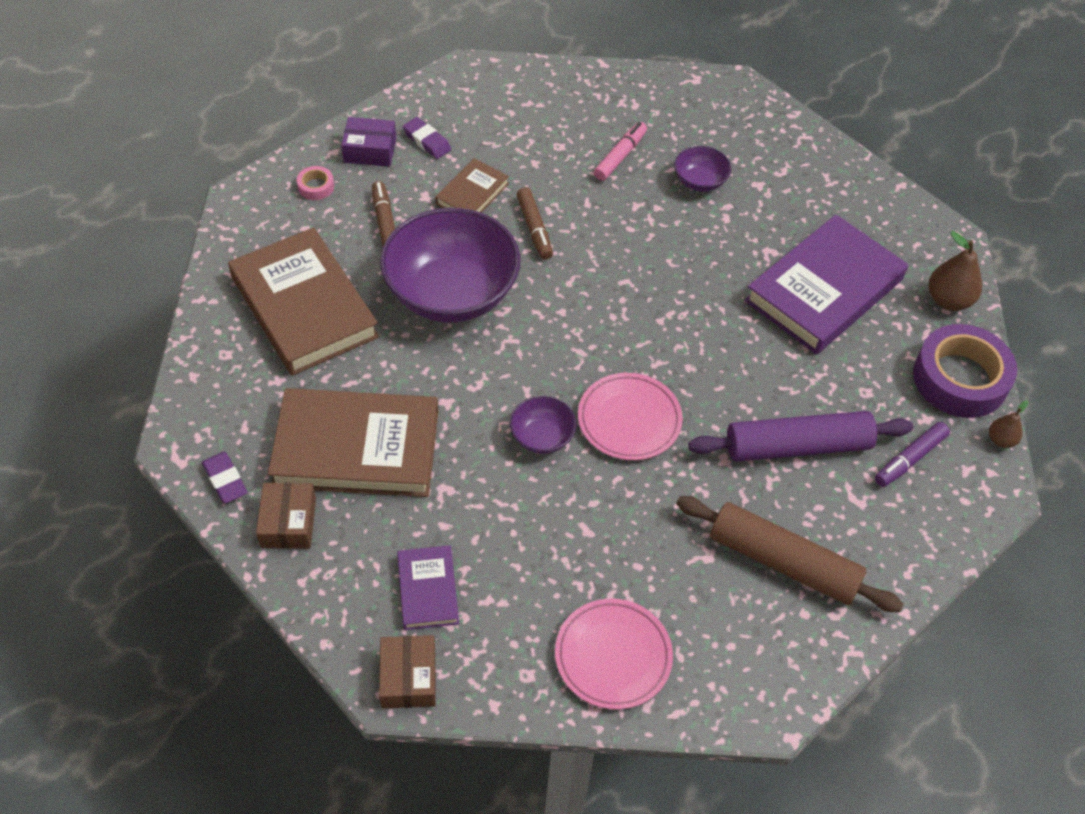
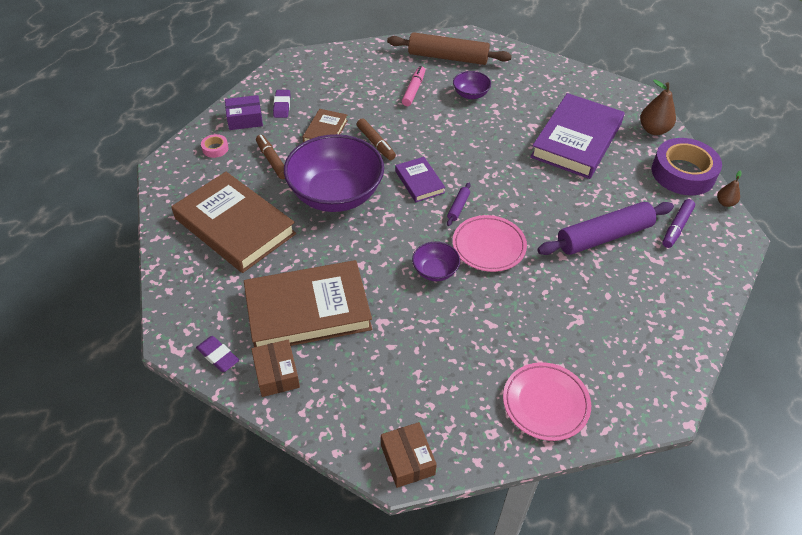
camera: 15 degrees left, 5 degrees down
(427, 141) = (282, 106): purple eraser -> purple eraser turned 60 degrees clockwise
(427, 590) = (397, 393): purple book -> purple book (419, 182)
(610, 352) = (458, 207): none -> purple rolling pin
(783, 562) = (629, 311): brown rolling pin -> brown rolling pin (448, 57)

